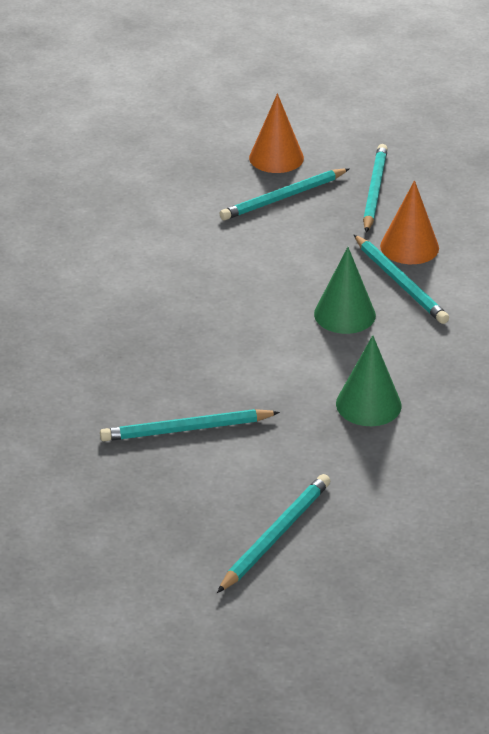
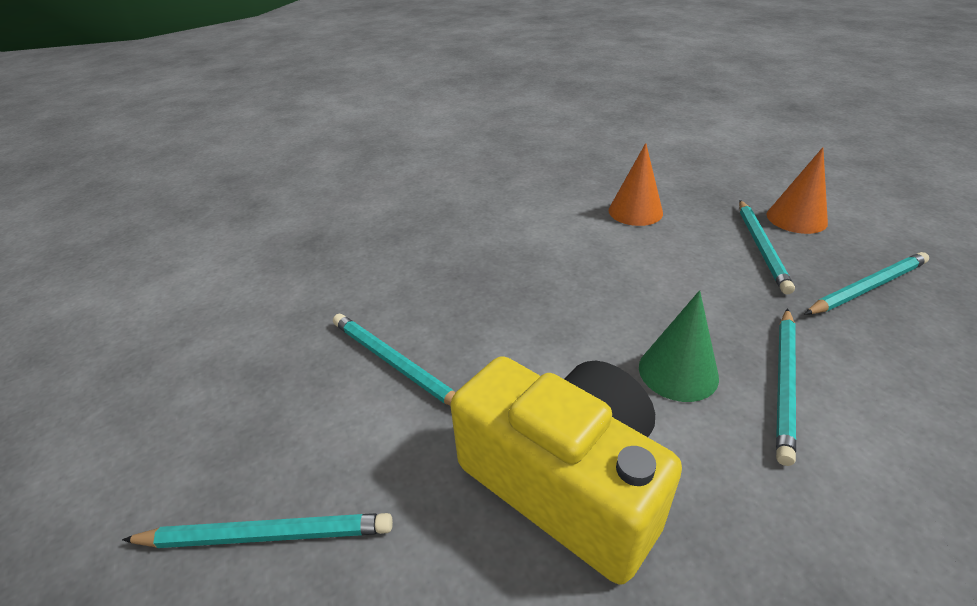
camera: 55 degrees right, 0 degrees up
(283, 197) = (761, 247): turquoise pencil -> turquoise pencil turned 105 degrees counterclockwise
(368, 404) = (566, 481): green cone -> yellow camera
(409, 247) = (843, 357): orange cone -> orange cone (635, 211)

